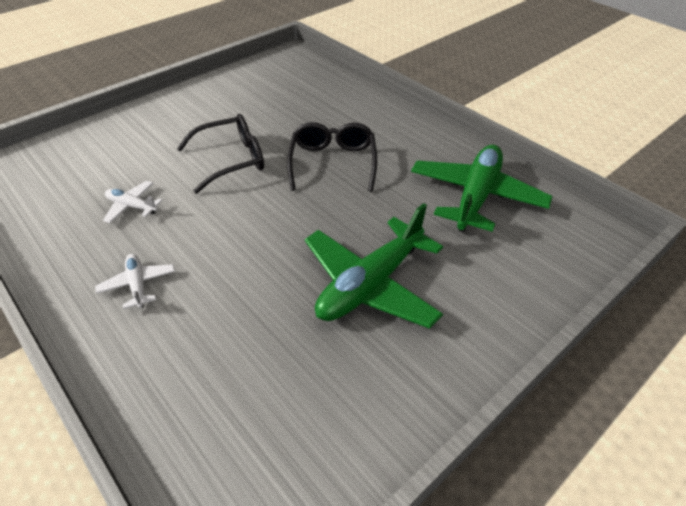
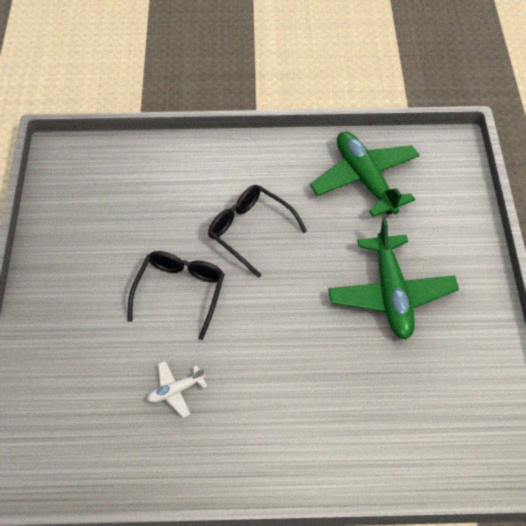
camera: 50 degrees left, 10 degrees up
(138, 285) = (274, 428): white plane -> none

